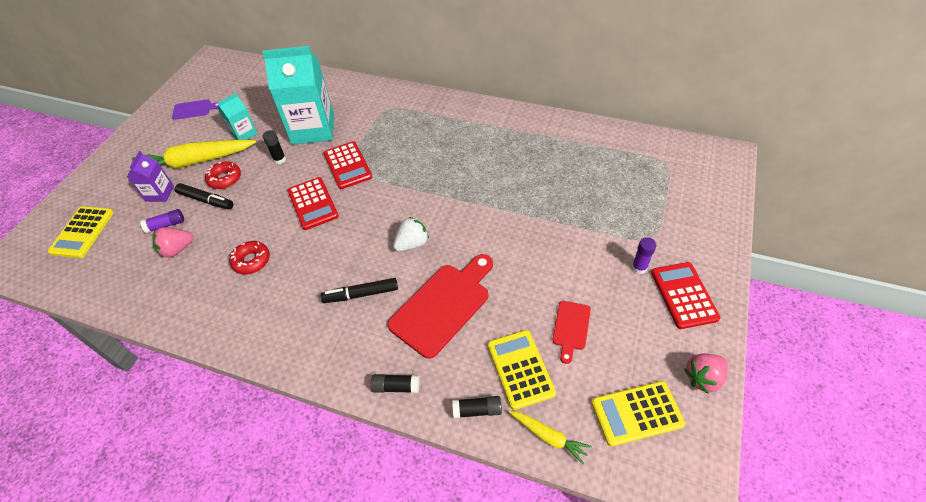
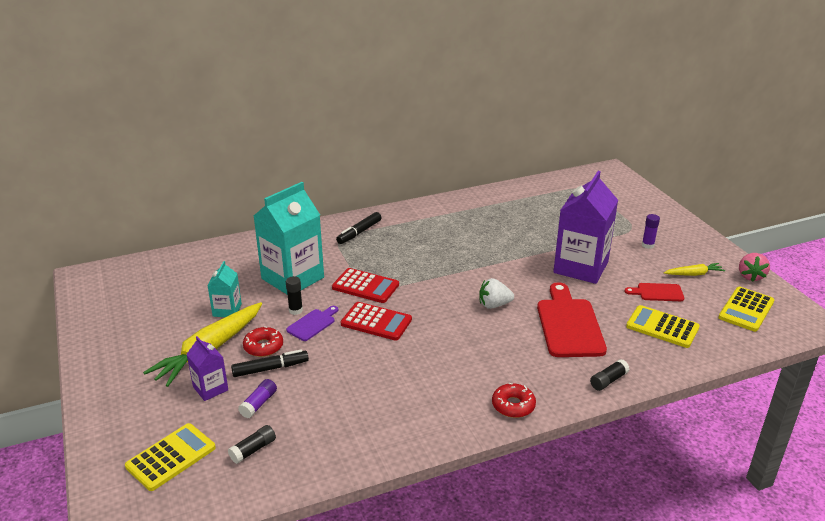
camera: 45 degrees left, 20 degrees down
(82, 232) = (171, 457): yellow calculator -> yellow calculator turned 105 degrees counterclockwise
(177, 249) = (301, 412): pink strawberry -> none
(194, 109) = (136, 318): purple cutting board -> purple cutting board (312, 324)
(251, 261) = (385, 381): red donut -> red donut (513, 405)
(361, 294) = (505, 350): black marker -> black marker (359, 232)
(412, 244) = (494, 305): white strawberry -> white strawberry turned 105 degrees counterclockwise
(477, 410) = (671, 360): black glue stick -> black glue stick (253, 450)
(537, 252) = (581, 267): none -> purple carton
(548, 436) = (724, 347): yellow carrot -> yellow carrot (693, 274)
(571, 328) = (657, 292): red cutting board -> red cutting board turned 120 degrees clockwise
(683, 295) = (688, 246): red calculator -> none

